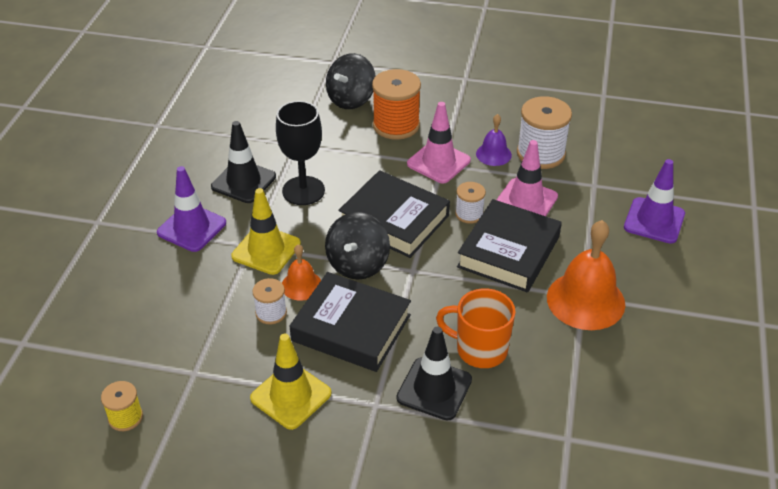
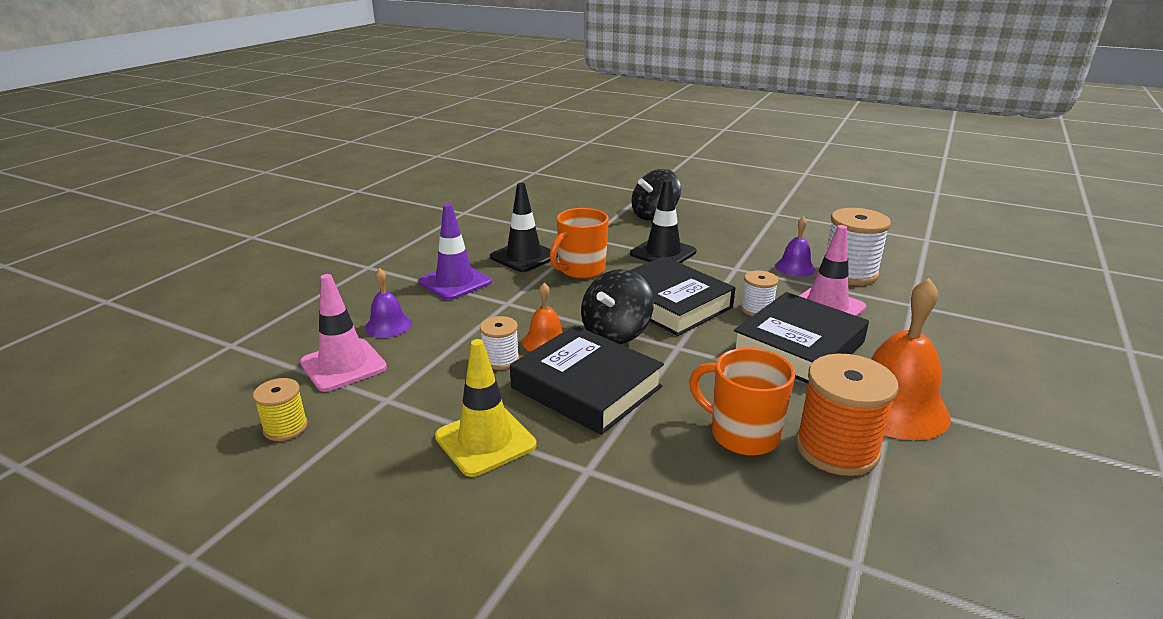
camera: 15 degrees right, 15 degrees down
(155, 293) = (388, 325): none -> purple bell
(266, 250) = (521, 308): yellow traffic cone -> none
(303, 191) = (581, 270): black goblet -> orange mug
(396, 125) = (694, 236): orange spool -> orange spool (836, 449)
(434, 389) = (670, 466): black traffic cone -> black traffic cone (663, 253)
(438, 162) = (732, 266): pink traffic cone -> pink traffic cone (343, 365)
(654, 221) = (990, 344): purple traffic cone -> none

